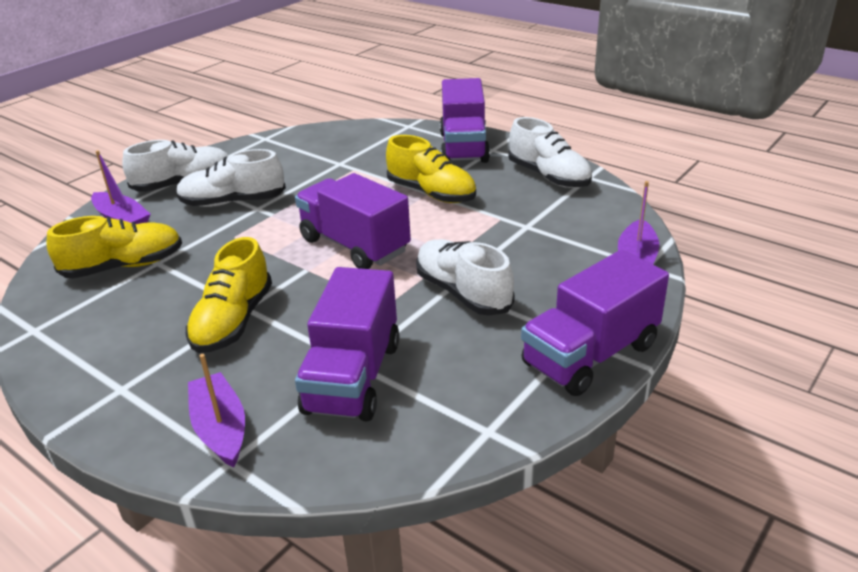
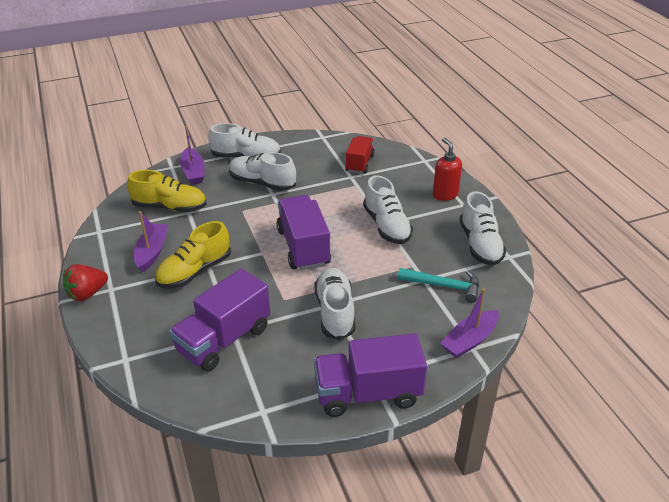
camera: 30 degrees right, 5 degrees up
(86, 409) = (87, 294): none -> red strawberry
(220, 428) = (136, 337): purple boat -> purple boat (152, 252)
(337, 149) = (359, 163): none -> red truck
(431, 193) = (386, 226): yellow shoe -> white shoe
(463, 147) = (445, 195): purple truck -> red soap dispenser
(554, 224) = (443, 286): none -> turquoise hammer

